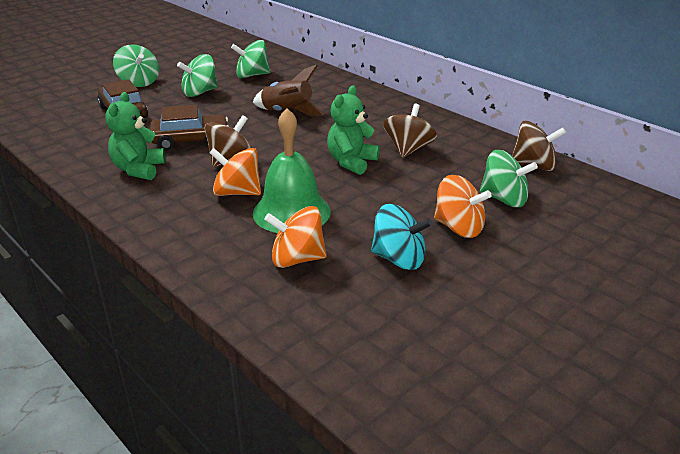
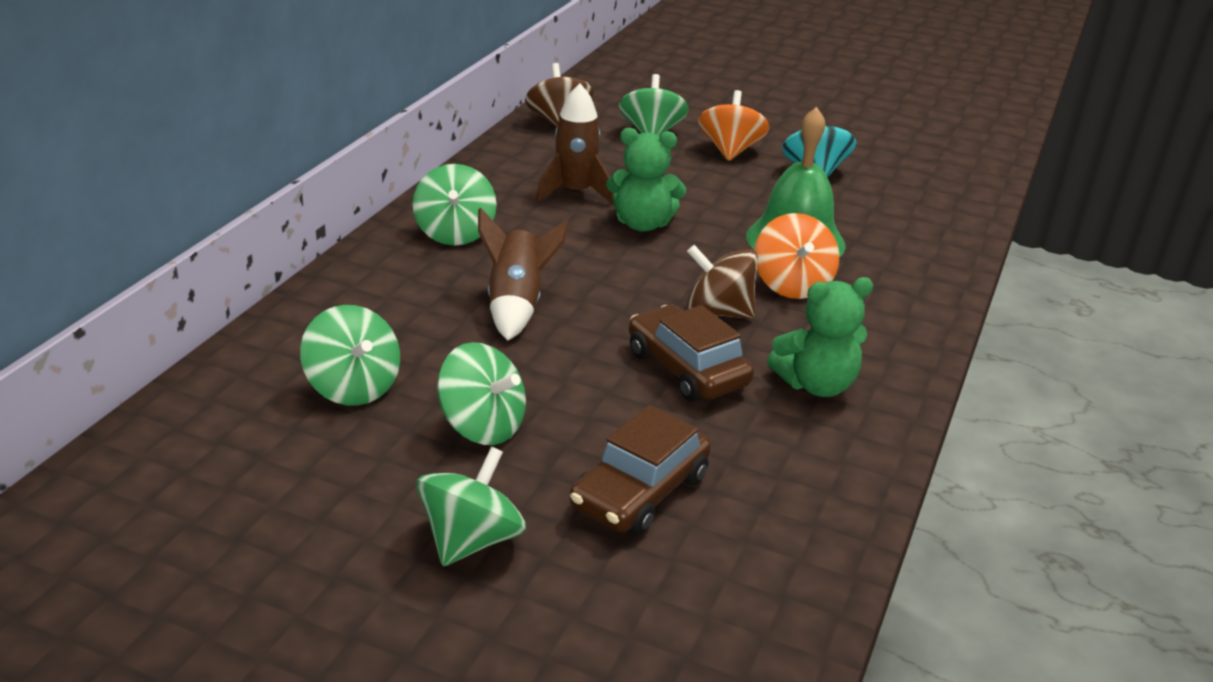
camera: 115 degrees left, 0 degrees up
(297, 259) = (873, 220): orange spinning top -> none
(374, 109) = (455, 233): none -> green spinning top
(408, 150) = (575, 193): brown spinning top -> brown rocket

